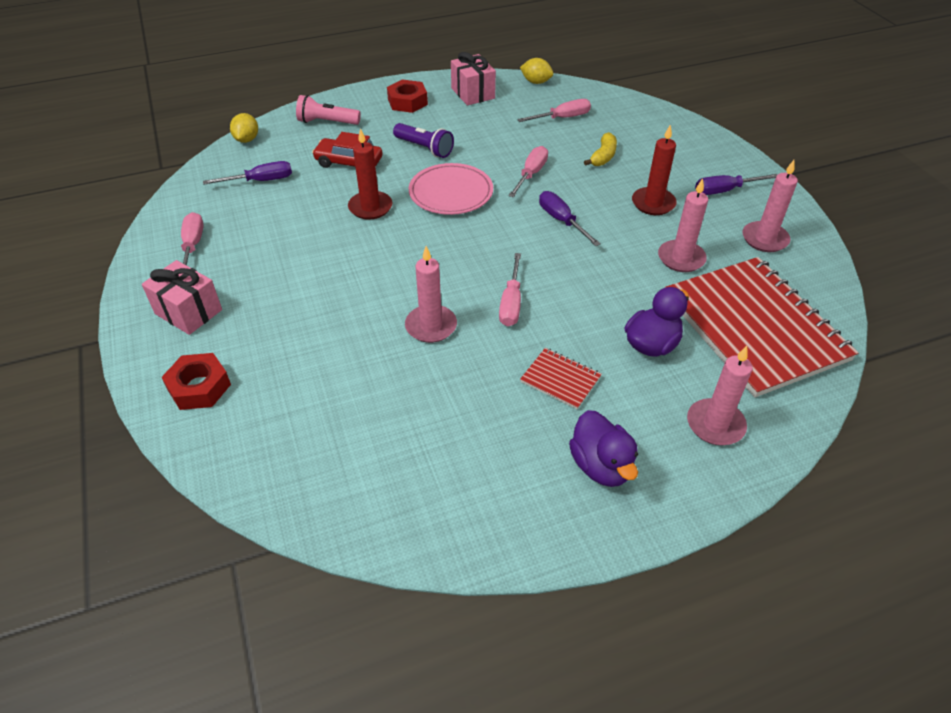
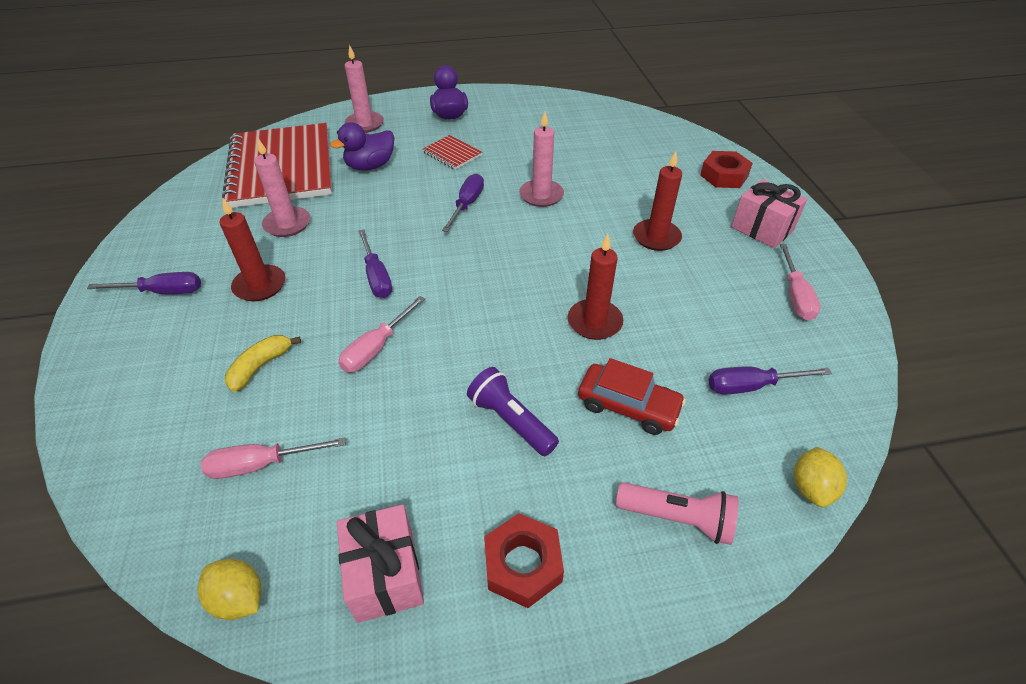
camera: 170 degrees left, 0 degrees up
(305, 288) = (656, 237): none -> red candle
(451, 193) = (491, 331): pink plate -> none
(511, 303) = (467, 205): pink screwdriver -> purple screwdriver
(764, 239) = (188, 232): pink candle -> none

